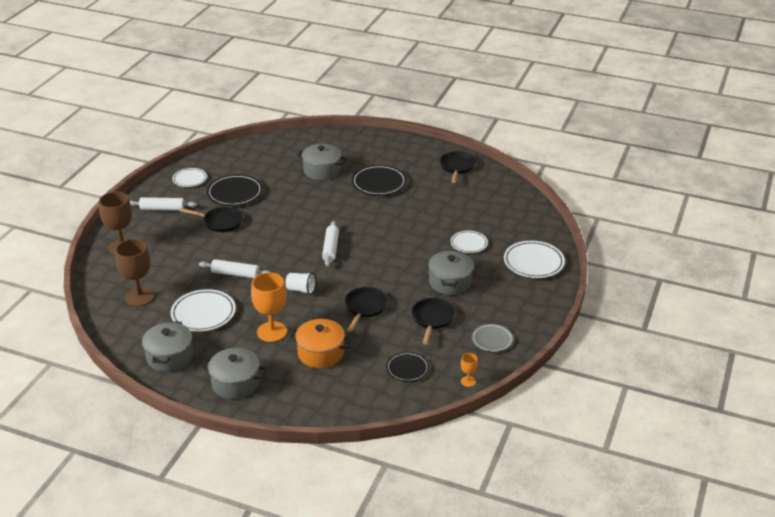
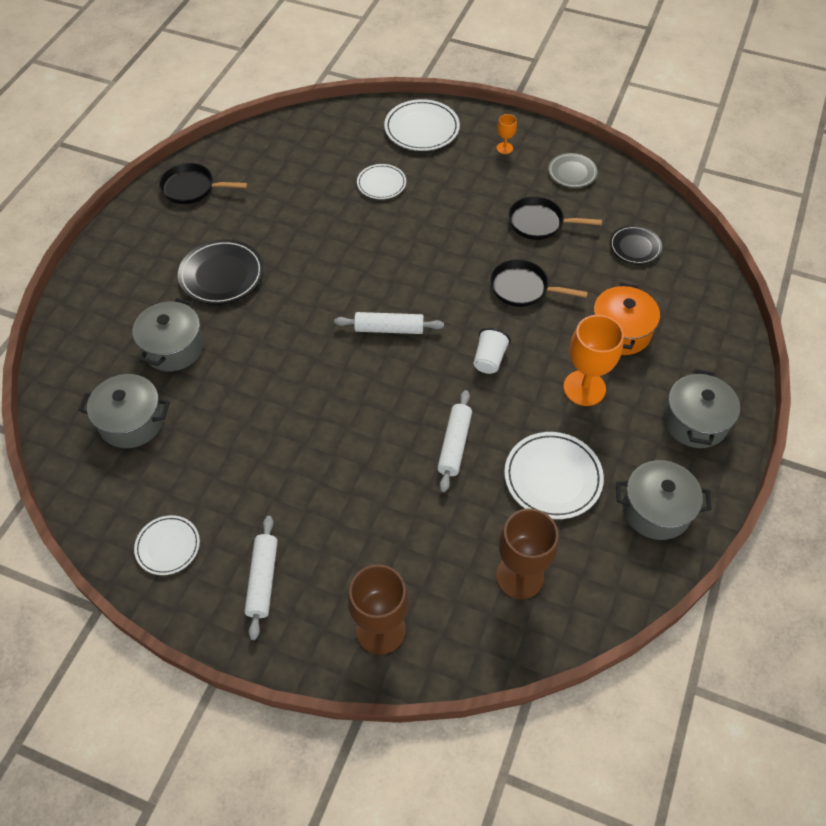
camera: 90 degrees left, 20 degrees up
(220, 222) = (312, 480): black pan -> none
(235, 193) = (224, 467): black plate -> none
(450, 282) = (465, 204): grey pot -> grey pot (131, 421)
(468, 381) = (647, 196): orange goblet -> orange goblet (504, 148)

